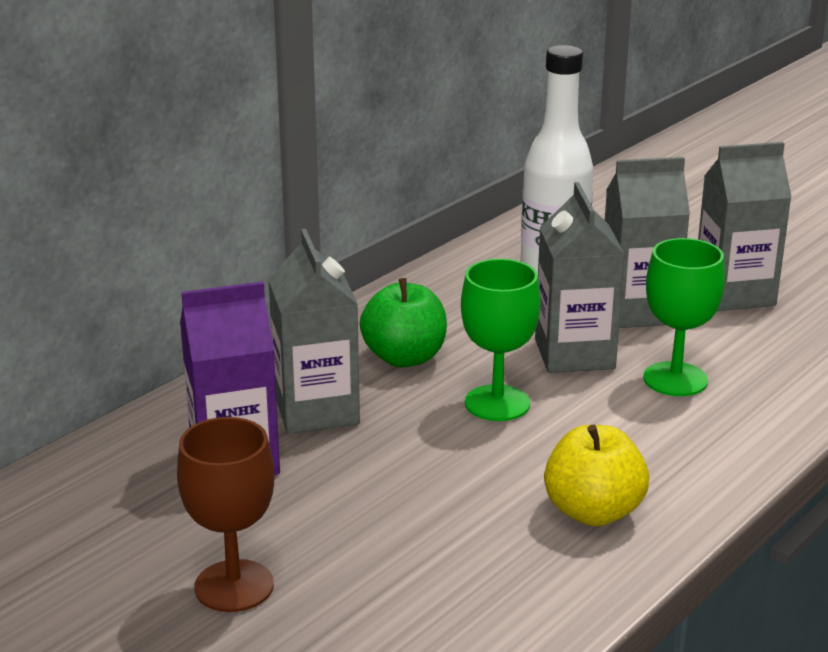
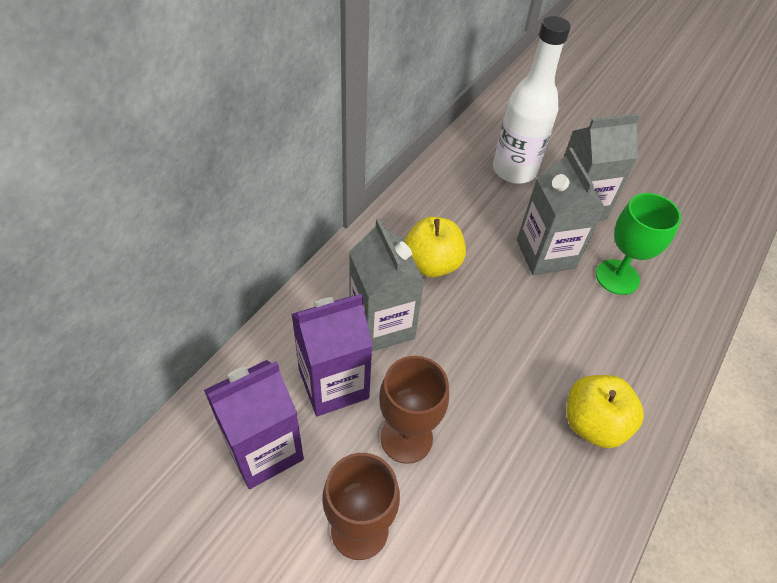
camera: 10 degrees left, 25 degrees up
(125, 511) = (264, 449): none -> purple carton
(321, 511) = (406, 438): none -> brown goblet
(404, 358) = (432, 264): green apple -> yellow apple
(497, 403) = (504, 309): green goblet -> none
(734, 294) = (636, 186): grey carton -> none

